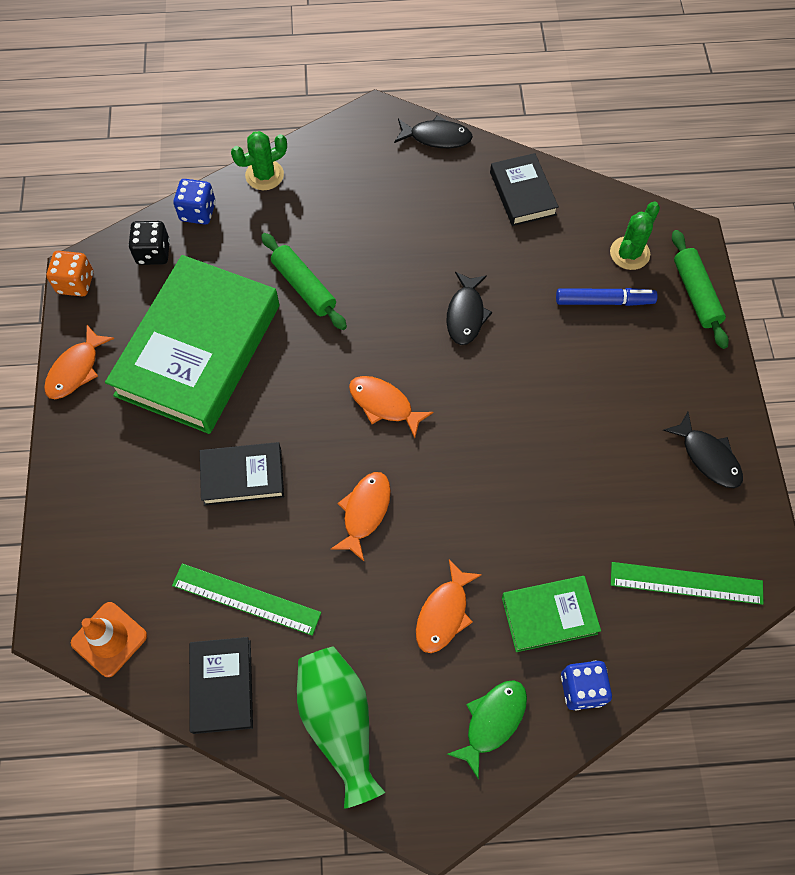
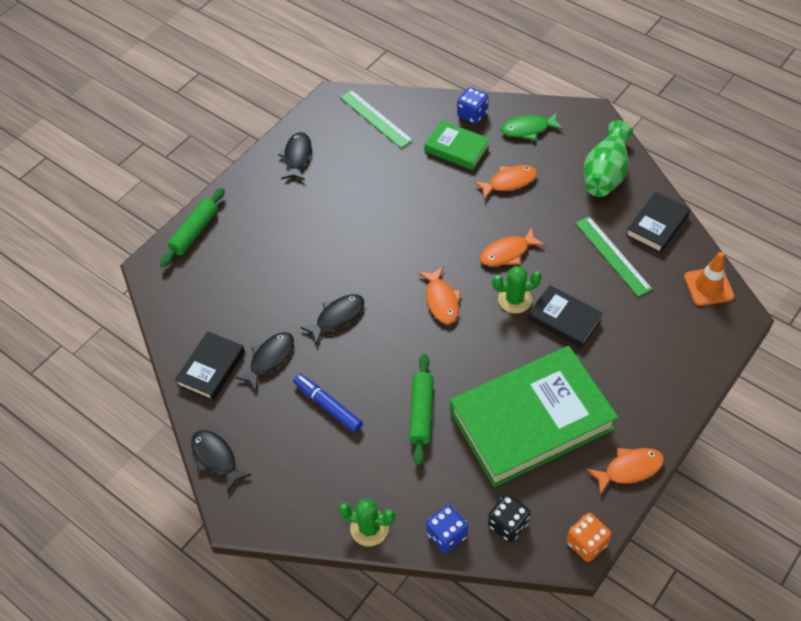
camera: 135 degrees left, 10 degrees down
(483, 235) = (270, 359): none -> black fish
(604, 301) = (249, 265): blue marker -> blue marker (328, 406)
(629, 253) = (199, 281): green cactus -> green cactus (515, 299)

